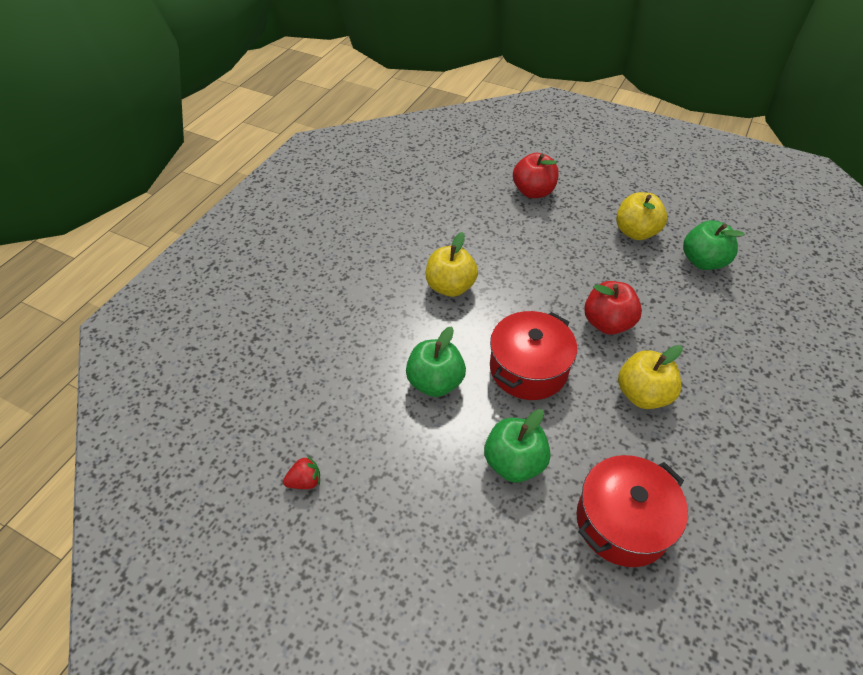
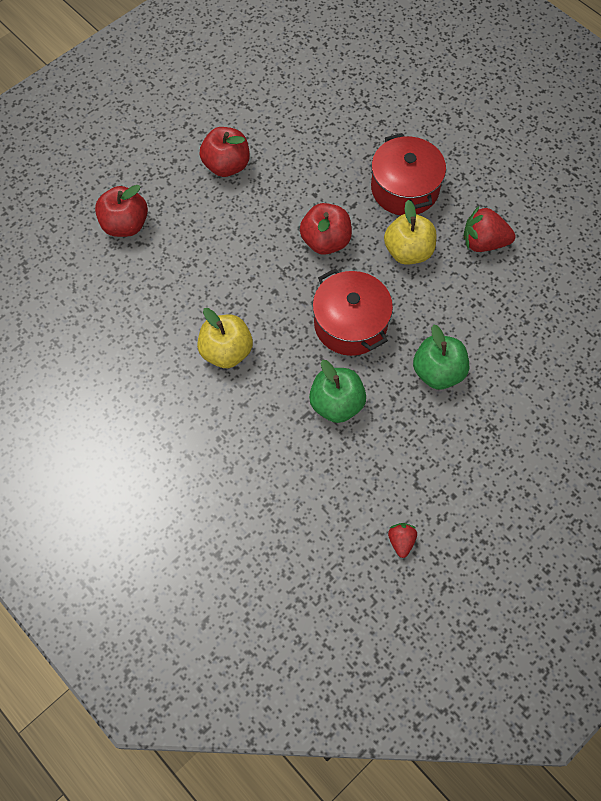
camera: 70 degrees left, 15 degrees up
(622, 522) = (510, 319): red pot -> red pot (405, 188)
(635, 232) = (226, 165): yellow apple -> red apple
(703, 261) = (287, 133): green apple -> none
(705, 465) = (483, 242): none -> red strawberry

